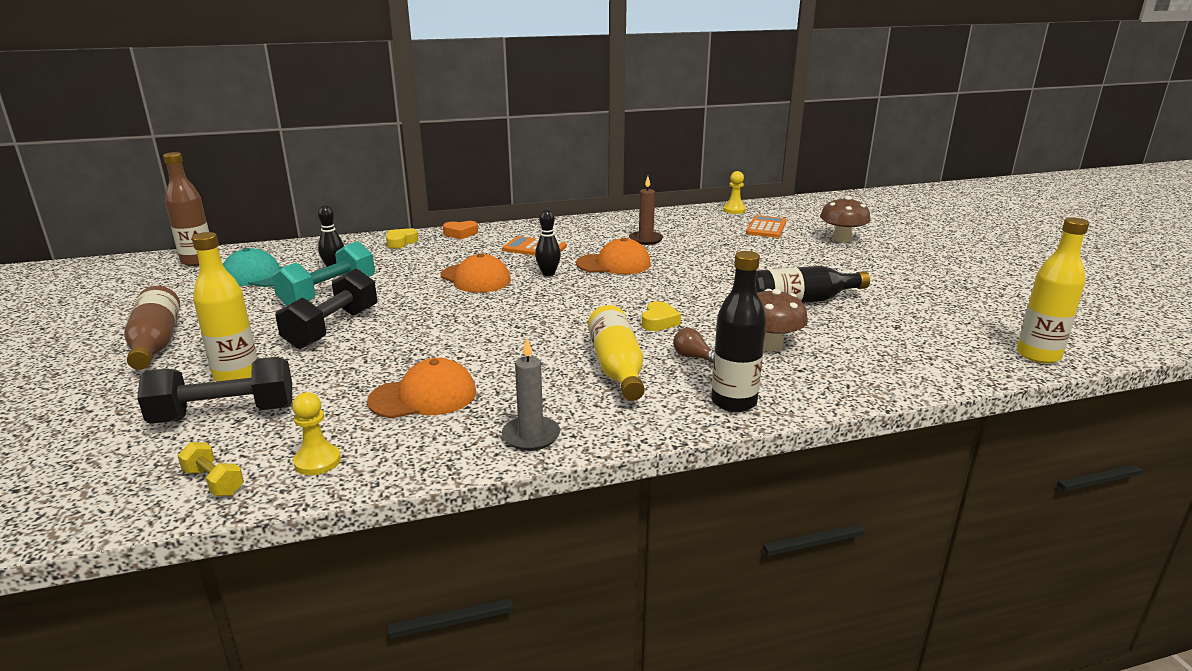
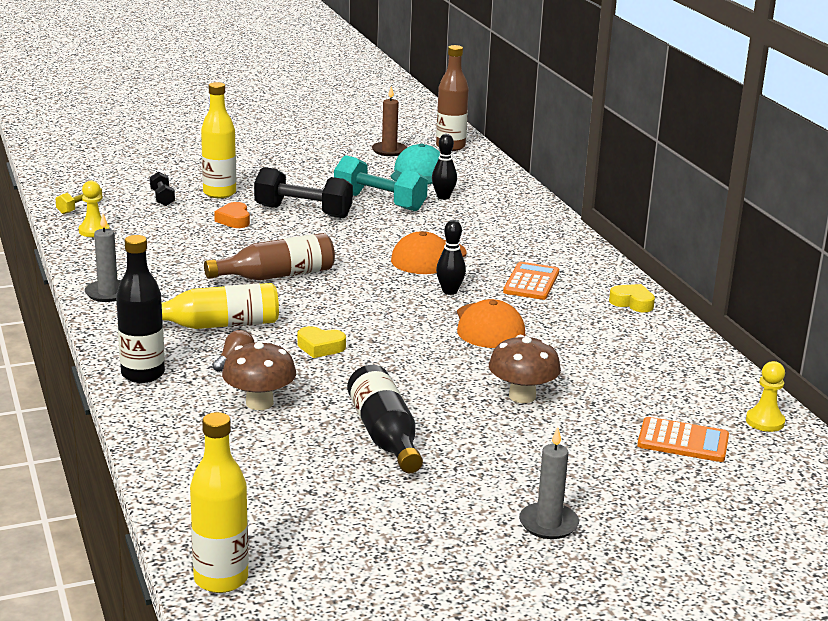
camera: 85 degrees right, 0 degrees up
(156, 343) = (276, 162): brown bottle -> brown bottle (276, 276)
(224, 414) = (162, 198): black dumbbell -> black dumbbell, size x0.50
(401, 242) = (529, 216): yellow heart -> yellow heart (632, 303)
(423, 396) = (176, 254): orange cap -> none
(460, 233) = (570, 242): orange heart -> orange heart (234, 220)
(646, 239) = (589, 347): brown candle -> brown candle (389, 151)
(841, 239) = (649, 502): brown mushroom -> brown mushroom (522, 396)
(884, 262) = (548, 524): none -> grey candle

